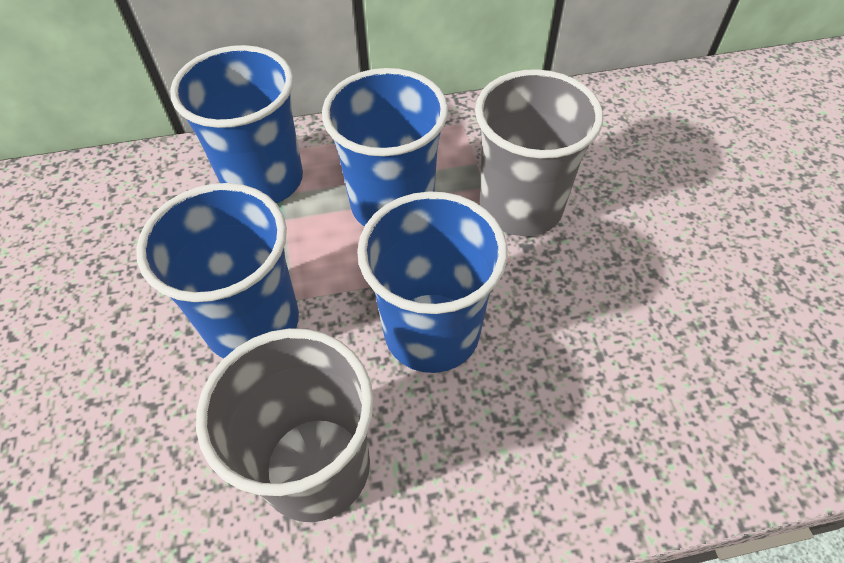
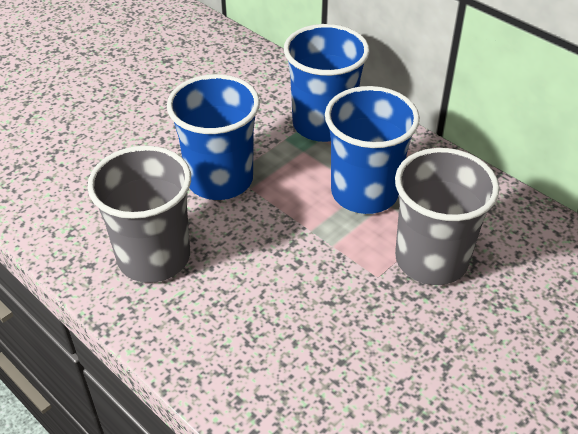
camera: 55 degrees right, 10 degrees down
(432, 332) = (283, 263): blue cup -> none

